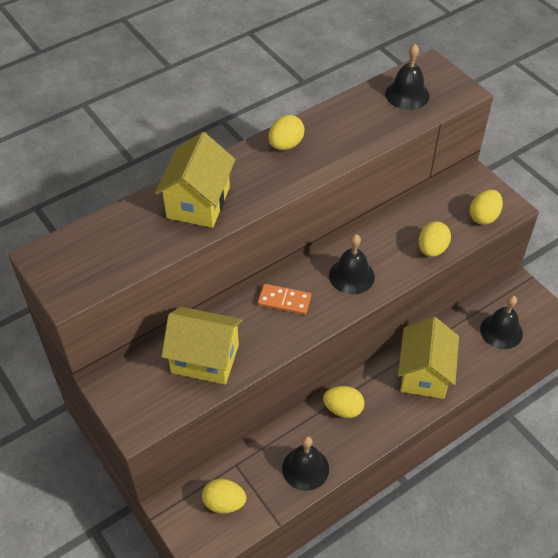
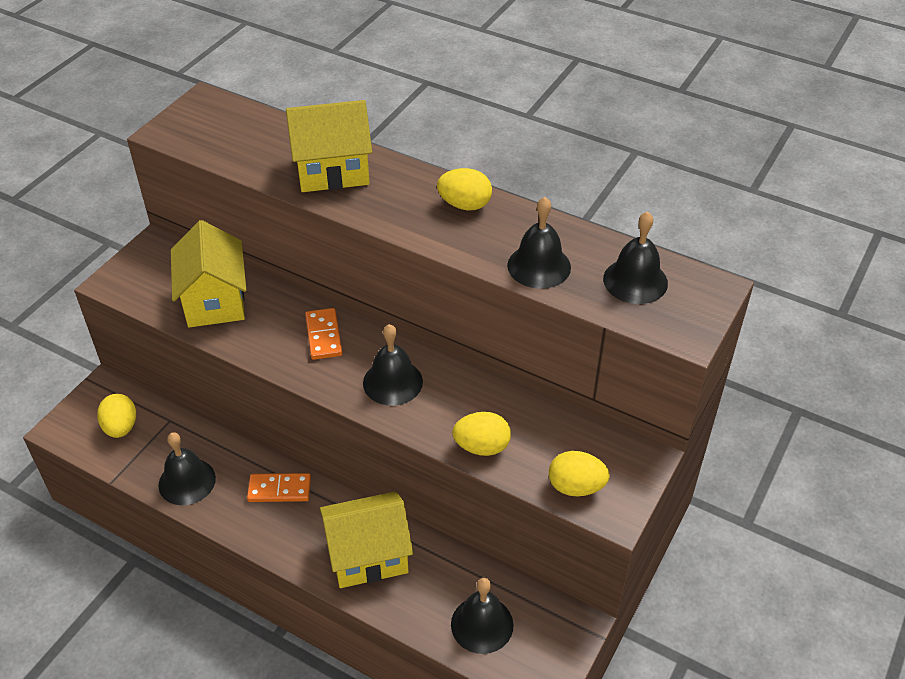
camera: 65 degrees right, 5 degrees down
(343, 409) = (279, 489): yellow egg -> orange domino
(369, 131) = (539, 266): none -> black bell

